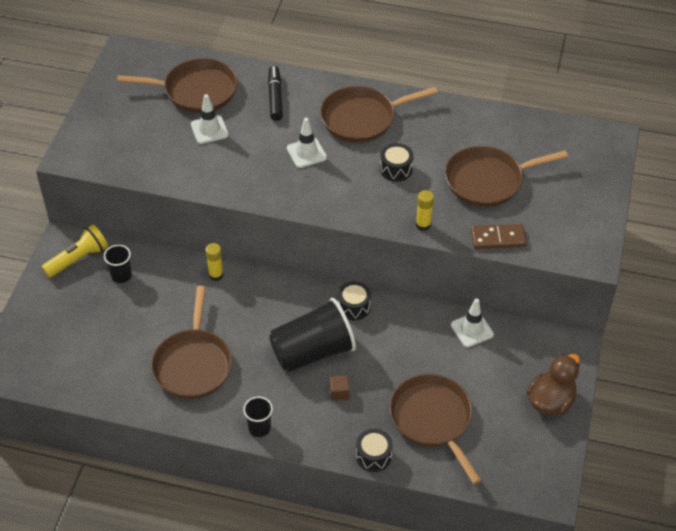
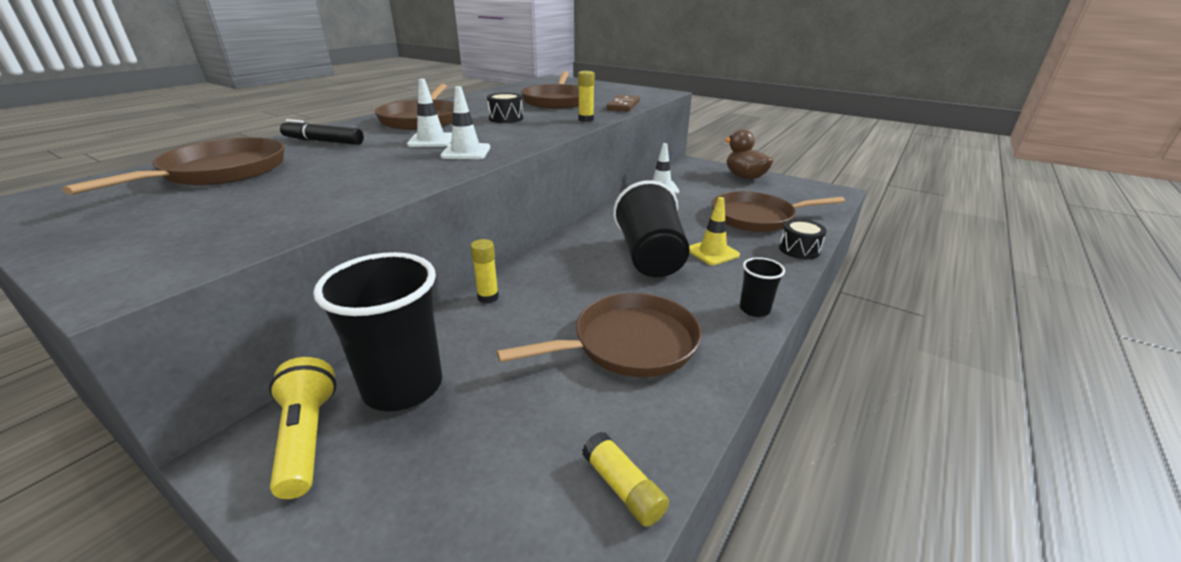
camera: 70 degrees left, 20 degrees down
(85, 386) = (623, 488): none -> yellow glue stick
(121, 275) = (403, 386): black cup -> black cup, size x2.06
(193, 364) = (629, 343): brown pan -> brown pan turned 45 degrees counterclockwise
(209, 130) = (304, 174): white traffic cone -> white traffic cone (466, 152)
(339, 392) = (712, 252): brown cube -> yellow traffic cone
(354, 307) = (603, 227): black drum -> none

